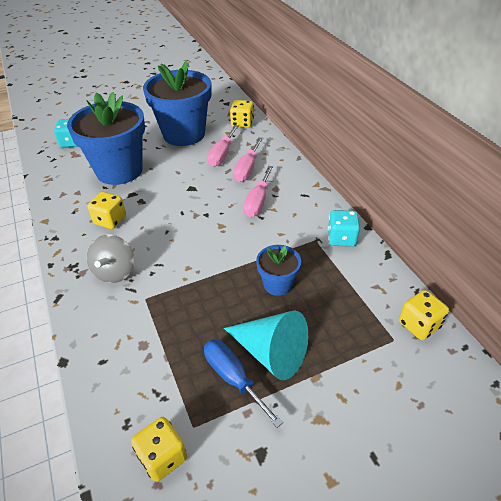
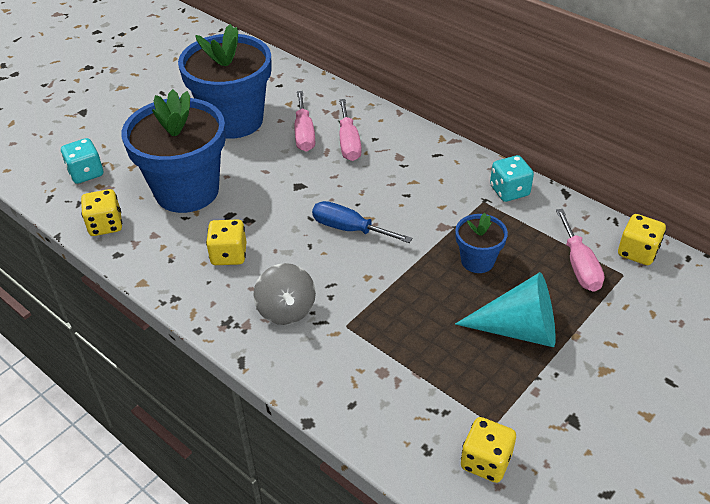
camera: 25 degrees left, 0 degrees up
(233, 378) = (500, 366): blue screwdriver -> blue screwdriver (349, 229)
(242, 123) = (298, 86): yellow dice -> yellow dice (105, 225)
(257, 201) = (390, 178): pink screwdriver -> pink screwdriver (579, 265)

